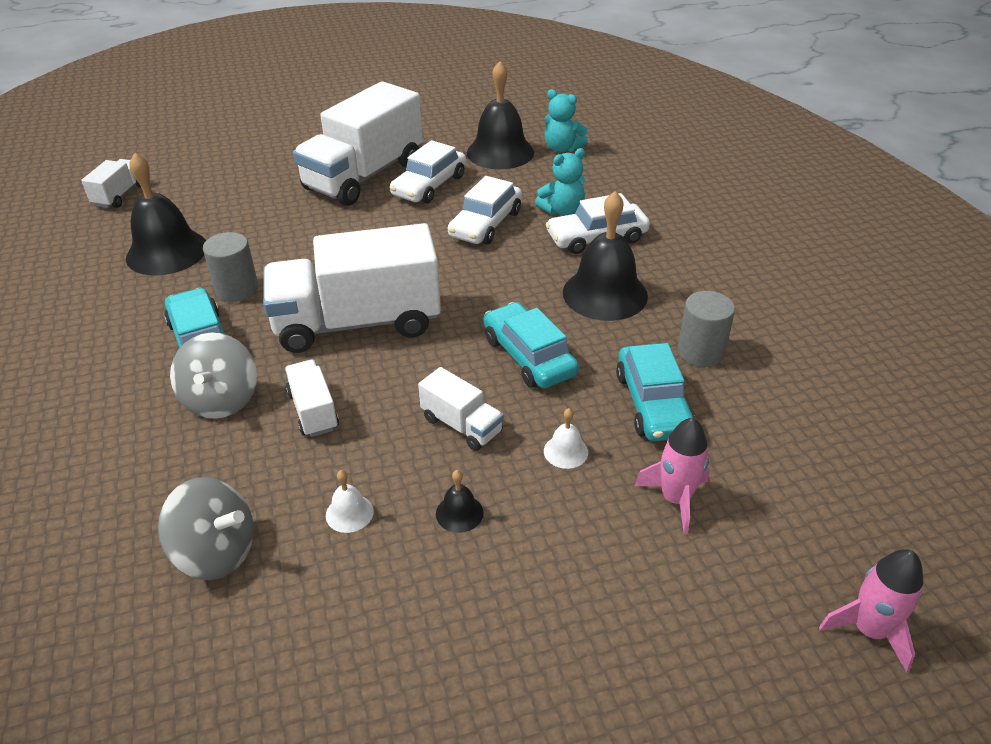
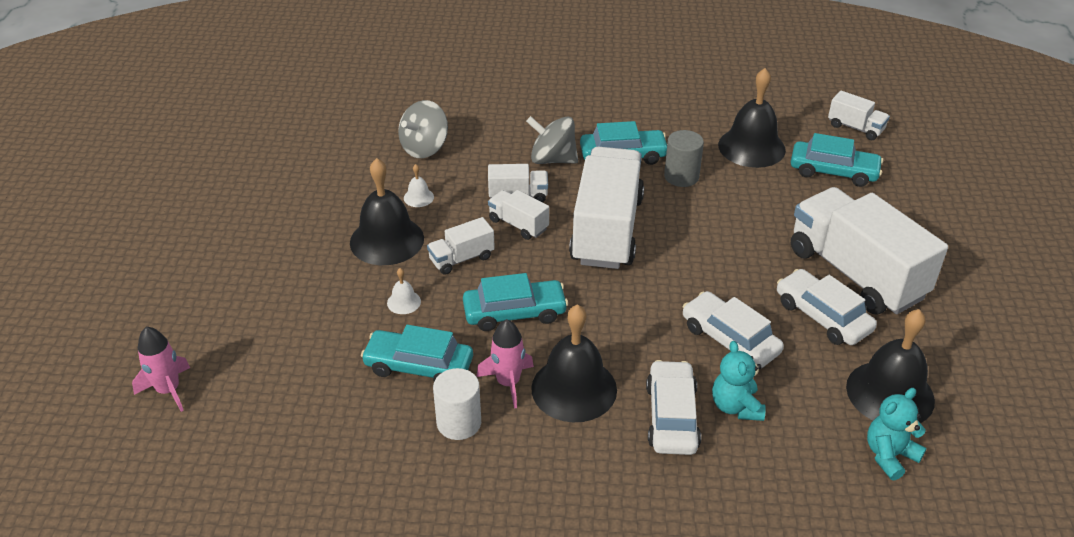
camera: 110 degrees right, 0 degrees up
(205, 200) = (833, 171): none -> turquoise car
(374, 394) = (518, 224): none -> white truck
(459, 513) = (387, 240): black bell -> black bell, size x2.33
(675, 499) = (325, 342): pink rocket -> pink rocket (508, 383)
(700, 352) = (459, 423): grey cylinder -> white cylinder

